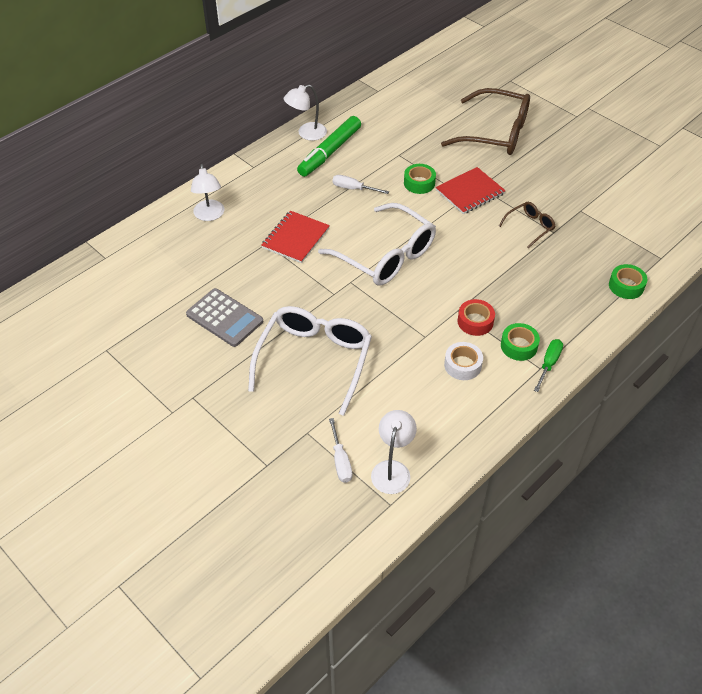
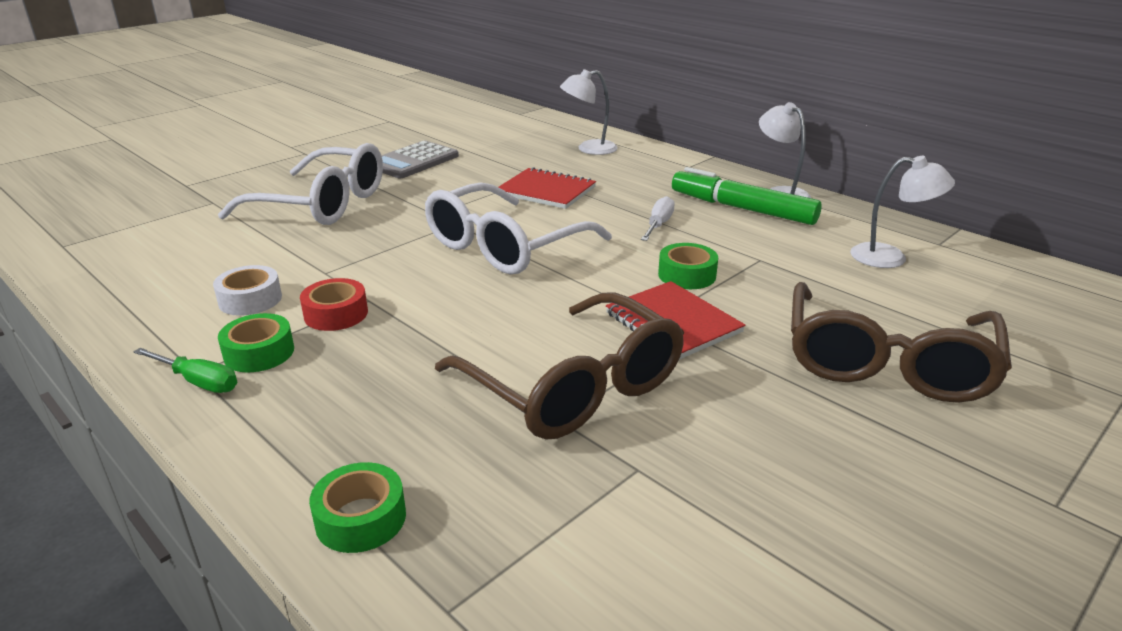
camera: 90 degrees right, 20 degrees down
(340, 461) = (155, 219): white screwdriver -> none
(392, 469) = (112, 247): white lamp -> white lamp (890, 257)
(530, 227) = (574, 387): brown glasses -> brown glasses, size x2.10

